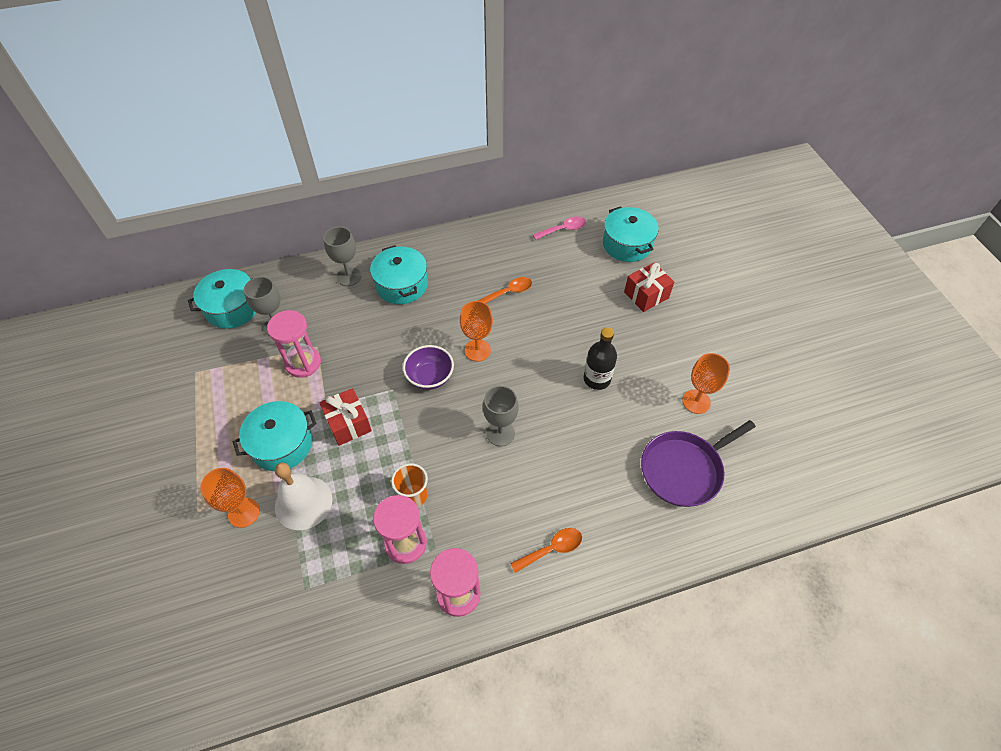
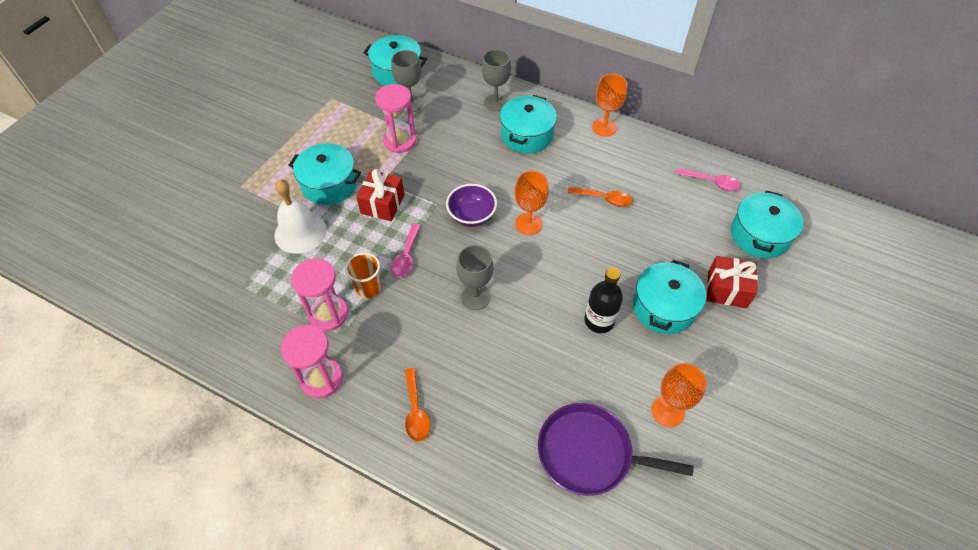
camera: 45 degrees right, 0 degrees up
(244, 513) = (262, 209): orange goblet -> orange goblet (604, 127)
(415, 447) = (406, 256): none -> pink spoon
(551, 549) = (416, 411): orange spoon -> orange spoon turned 60 degrees clockwise
(624, 337) = (664, 307): none -> turquoise pot

